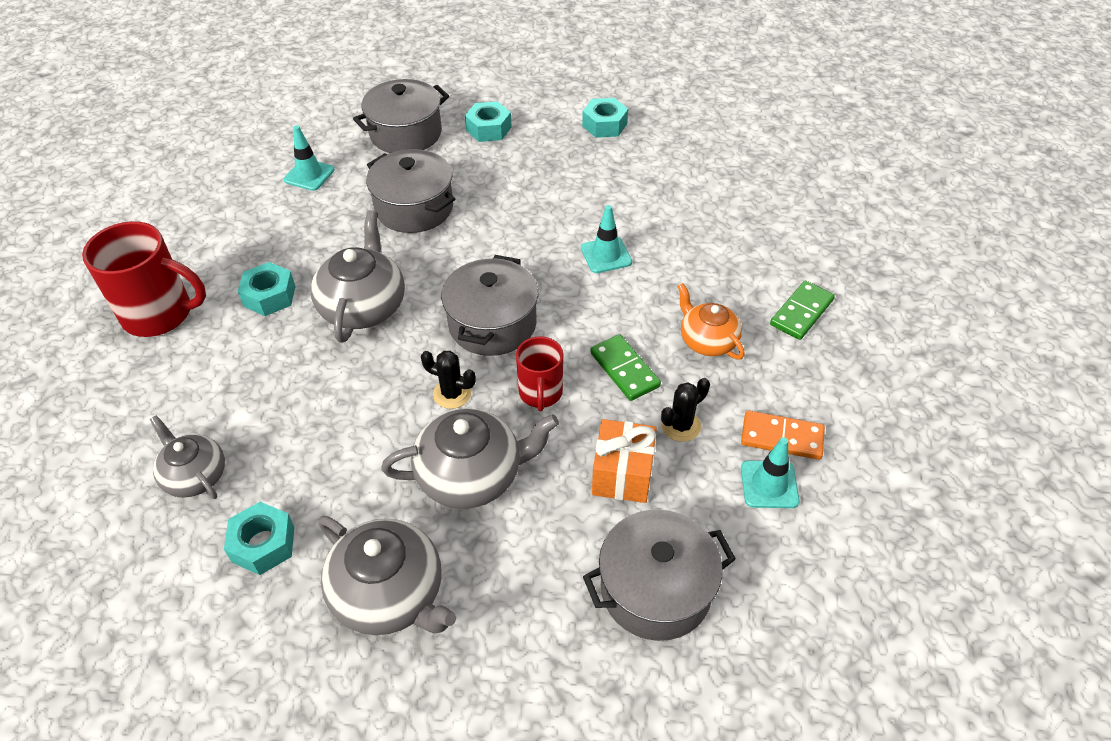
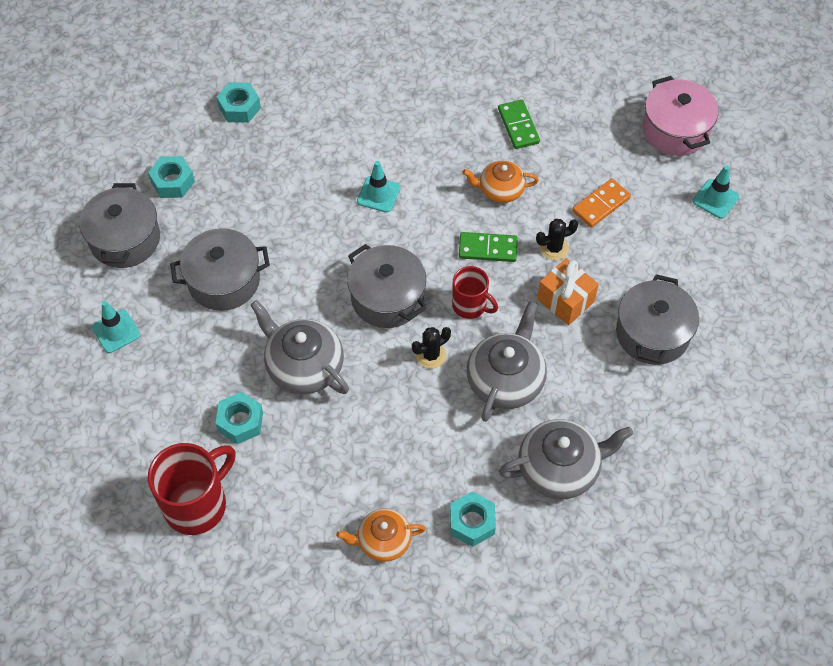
camera: 55 degrees left, 10 degrees up
(194, 475) = (383, 541): grey teapot -> orange teapot
(681, 426) = (554, 248): black cactus -> black cactus turned 75 degrees clockwise
(769, 484) = (627, 234): turquoise traffic cone -> turquoise traffic cone (715, 199)
(963, 453) = (675, 130): none -> pink pot

